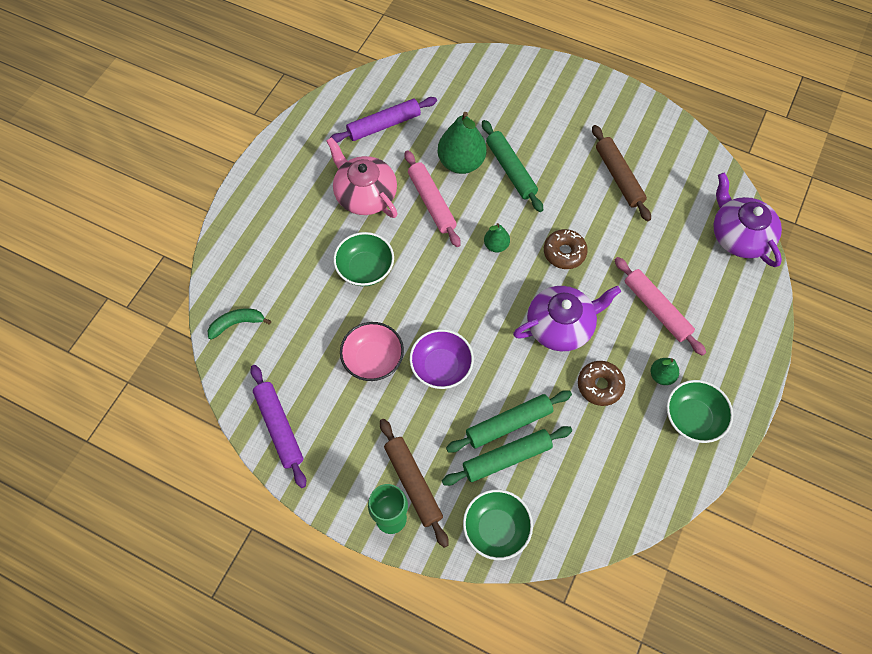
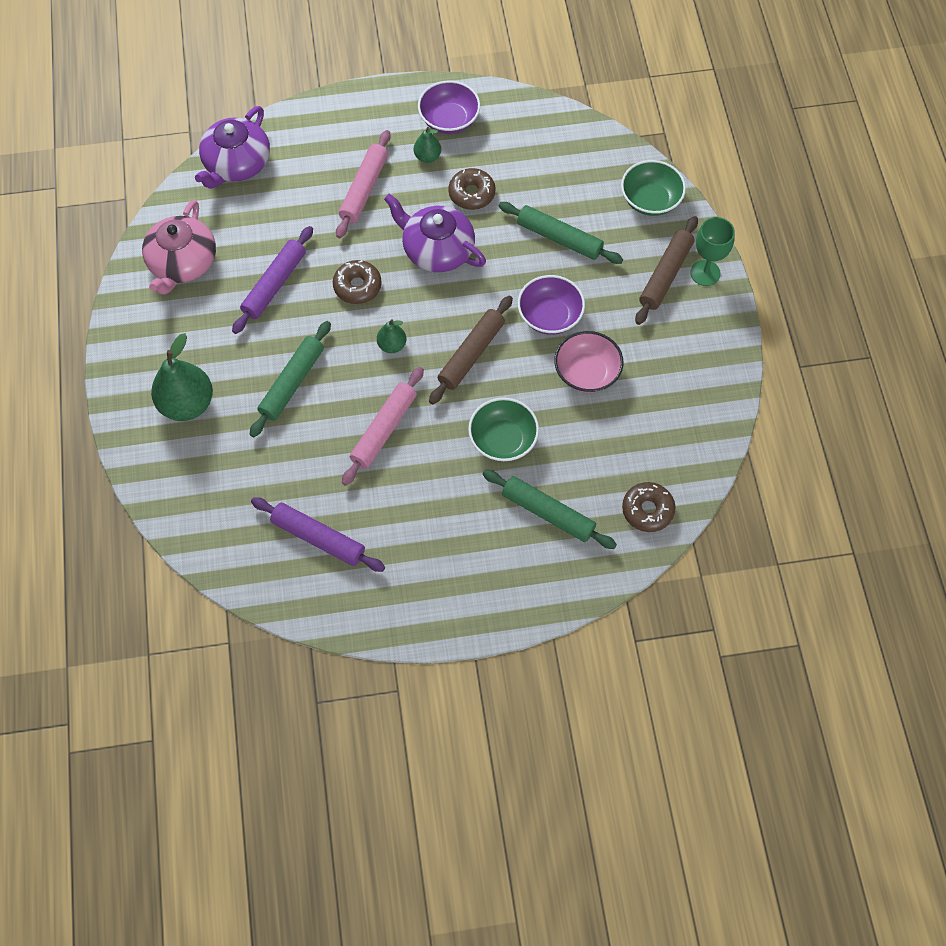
camera: 125 degrees left, 0 degrees up
(237, 324) = (647, 510): green banana -> brown donut
(279, 427) = (707, 403): purple rolling pin -> purple rolling pin (274, 284)
(365, 194) = (420, 497): pink teapot -> pink teapot (182, 263)
(461, 162) = (315, 433): green pear -> green pear (187, 404)
(506, 458) = (589, 224): green rolling pin -> green rolling pin (548, 513)
(618, 177) = (234, 287): brown rolling pin -> brown rolling pin (471, 354)
(693, 418) = (449, 120): green bowl -> purple bowl

